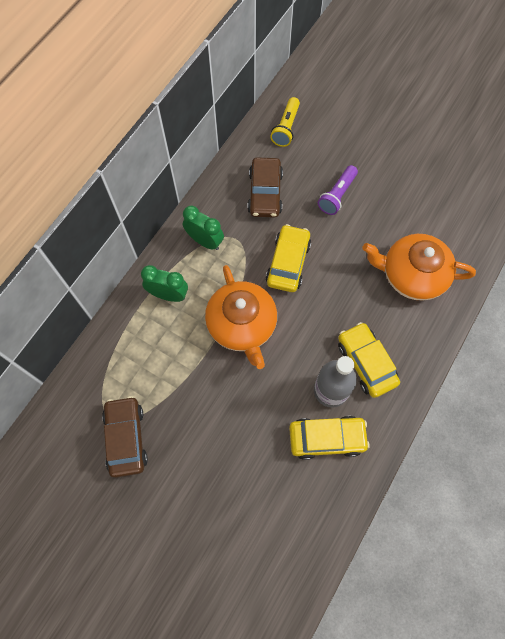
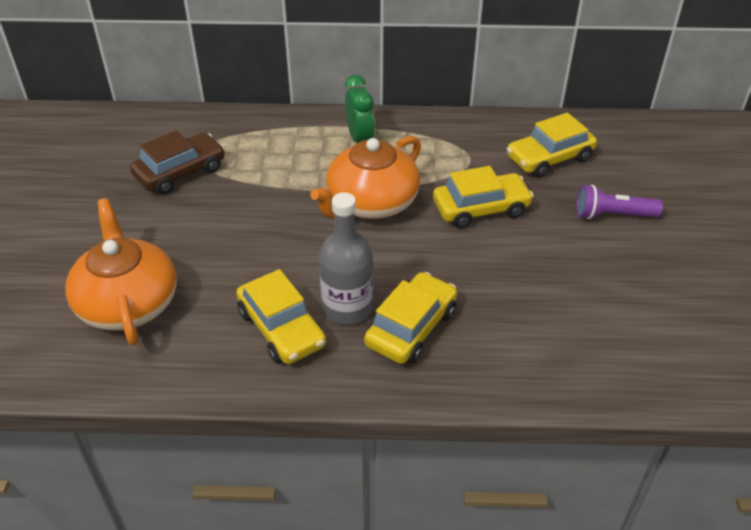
camera: 60 degrees right, 25 degrees down
(205, 241) = (445, 139): green clock -> none
(265, 193) = (549, 158): brown car -> yellow car
(286, 128) = (650, 142): yellow flashlight -> none
(412, 275) = (577, 327): orange teapot -> orange teapot (128, 302)

